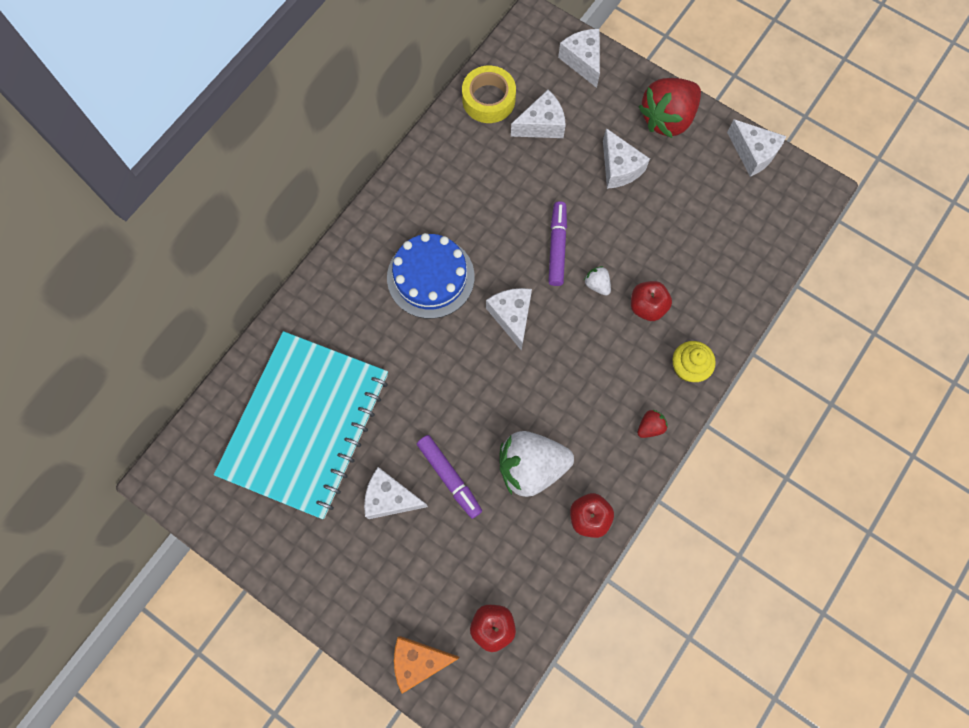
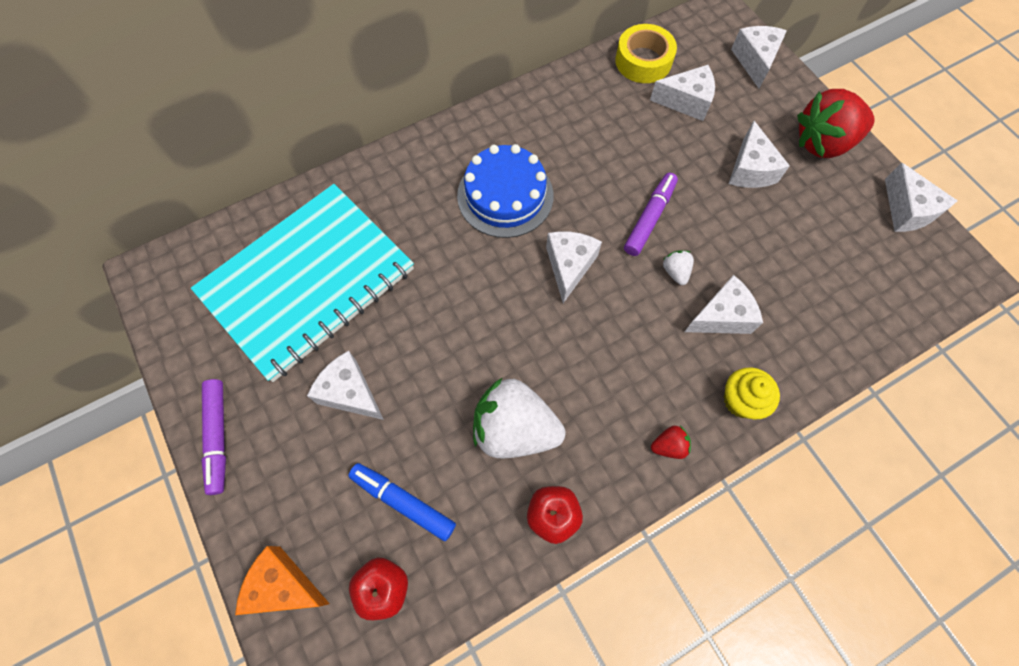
camera: 25 degrees right, 5 degrees down
(449, 477) = (422, 399): purple marker -> purple marker (218, 437)
(475, 560) = (403, 501): none -> blue marker
(647, 306) = (721, 316): red apple -> white cheese

